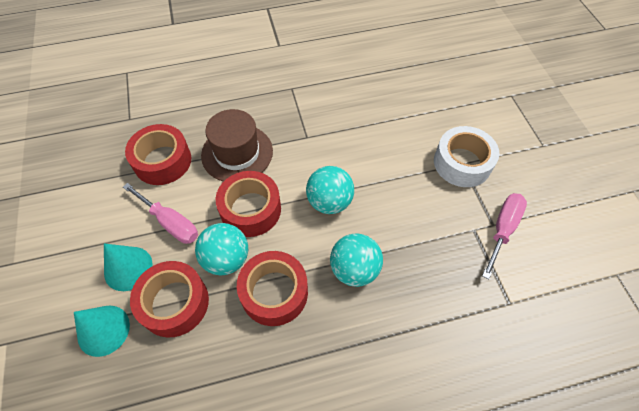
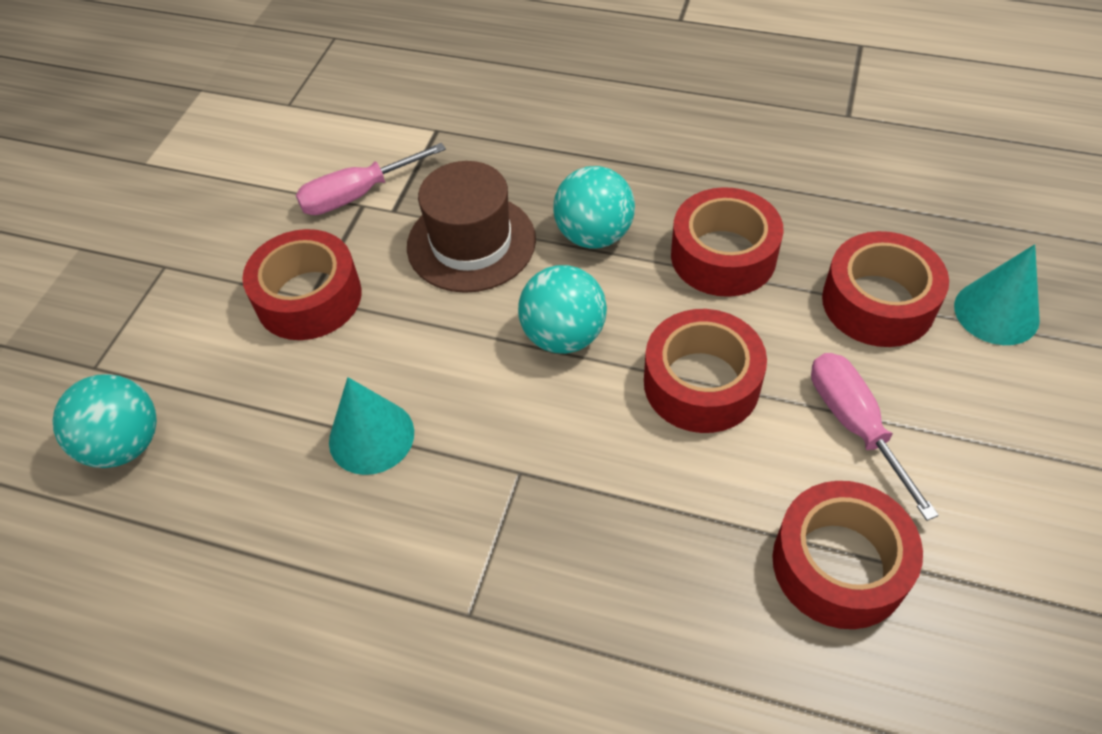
camera: 145 degrees left, 5 degrees down
(128, 268) = (946, 381): turquoise cone -> turquoise cone (371, 436)
(226, 259) = (776, 326): turquoise ball -> turquoise ball (125, 444)
(237, 153) = (675, 505): brown hat -> brown hat (471, 243)
(462, 163) = (309, 297): white tape -> red tape

